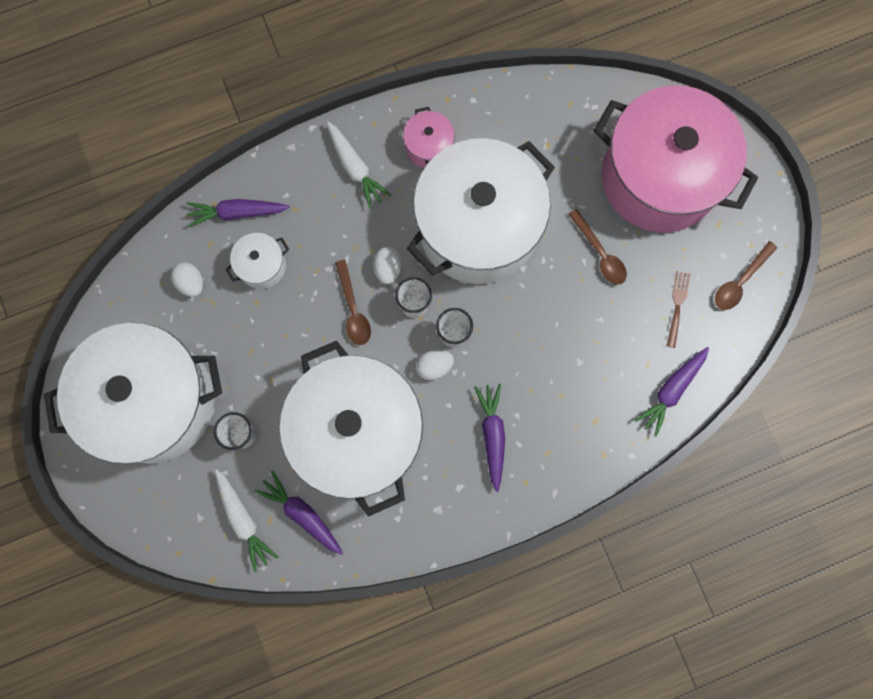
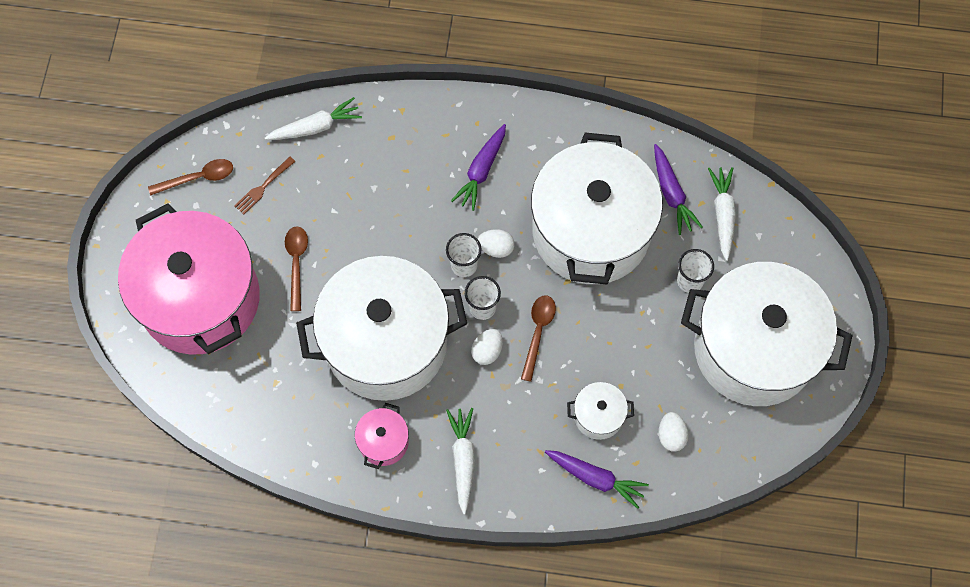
camera: 150 degrees left, 10 degrees down
(671, 391) = (316, 127): purple carrot -> white carrot

